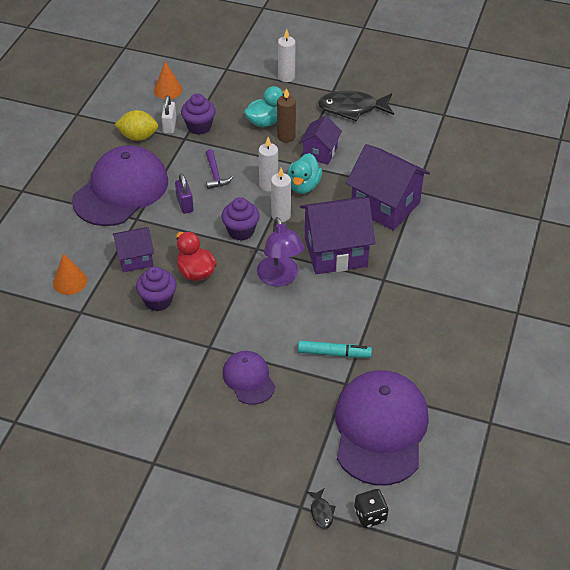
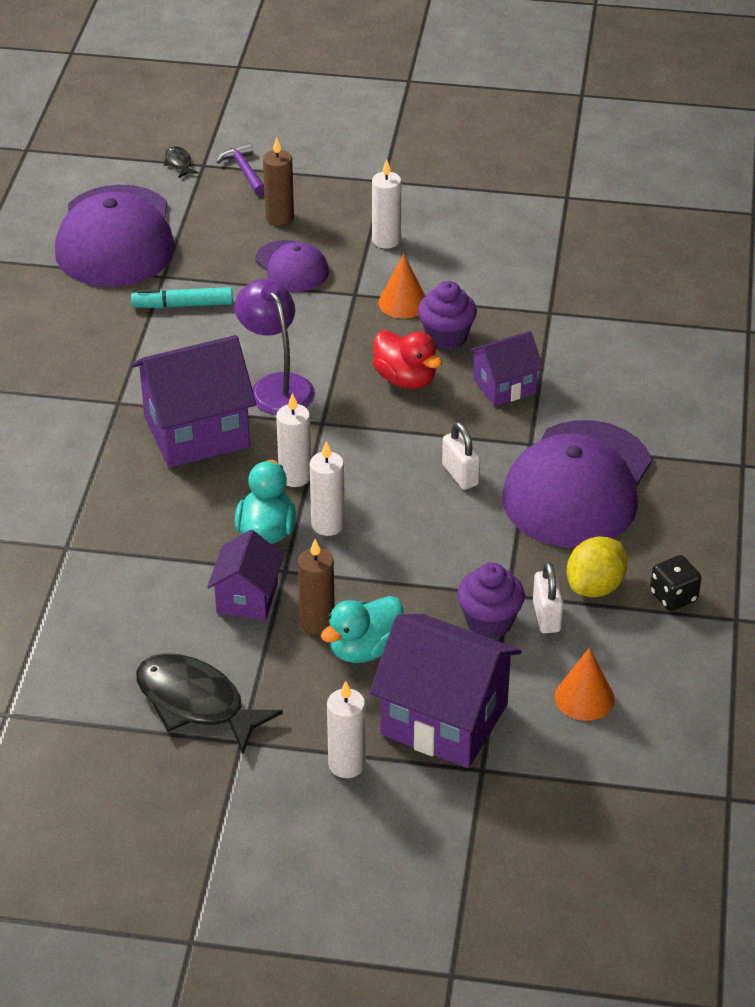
camera: 170 degrees right, 5 degrees down
(70, 282) = (585, 346): orange cone -> orange cone (403, 302)
(138, 137) = (595, 586): yellow lemon -> yellow lemon turned 45 degrees counterclockwise
(171, 395) = (386, 240): none -> white candle
(185, 204) = (460, 475): purple padlock -> white padlock
(215, 174) = (427, 532): purple hammer -> purple hammer (244, 171)
(241, 231) = (354, 444): purple cupcake -> none
(248, 431) = (279, 218): none -> brown candle
(352, 108) = (196, 703): black fish -> black fish turned 135 degrees counterclockwise
(370, 515) = (123, 166): black dice -> black dice (673, 597)
(385, 206) = (120, 514): purple house -> purple house (444, 719)

